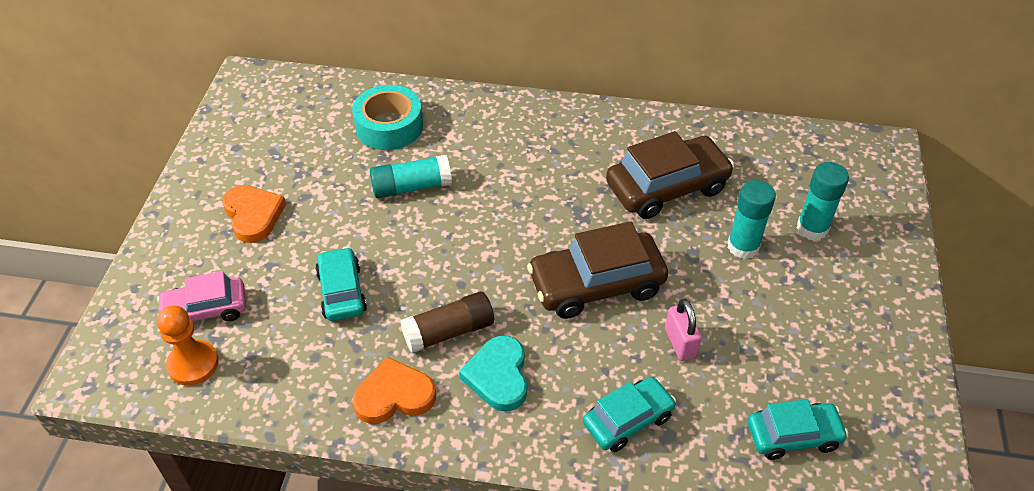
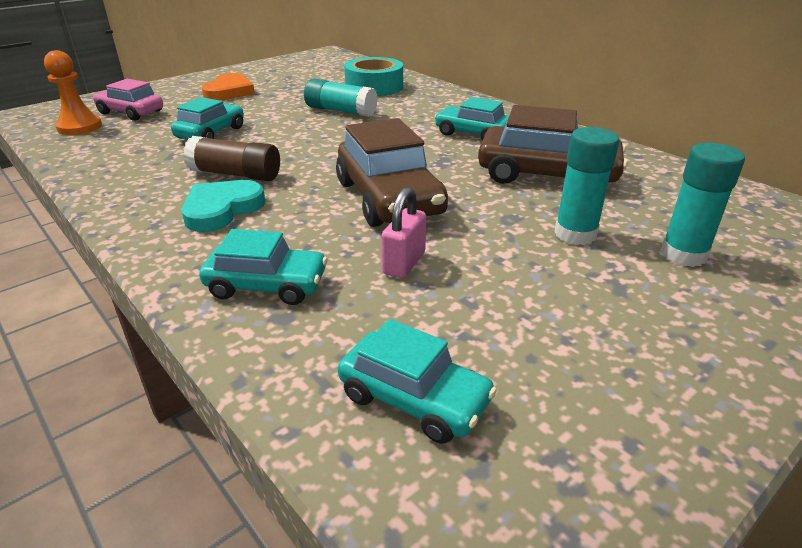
camera: 40 degrees right, 15 degrees down
(394, 395) = (141, 186): orange heart -> none
(561, 160) = (472, 133): none -> turquoise car
(596, 284) = (389, 198): brown car -> brown car turned 135 degrees counterclockwise

